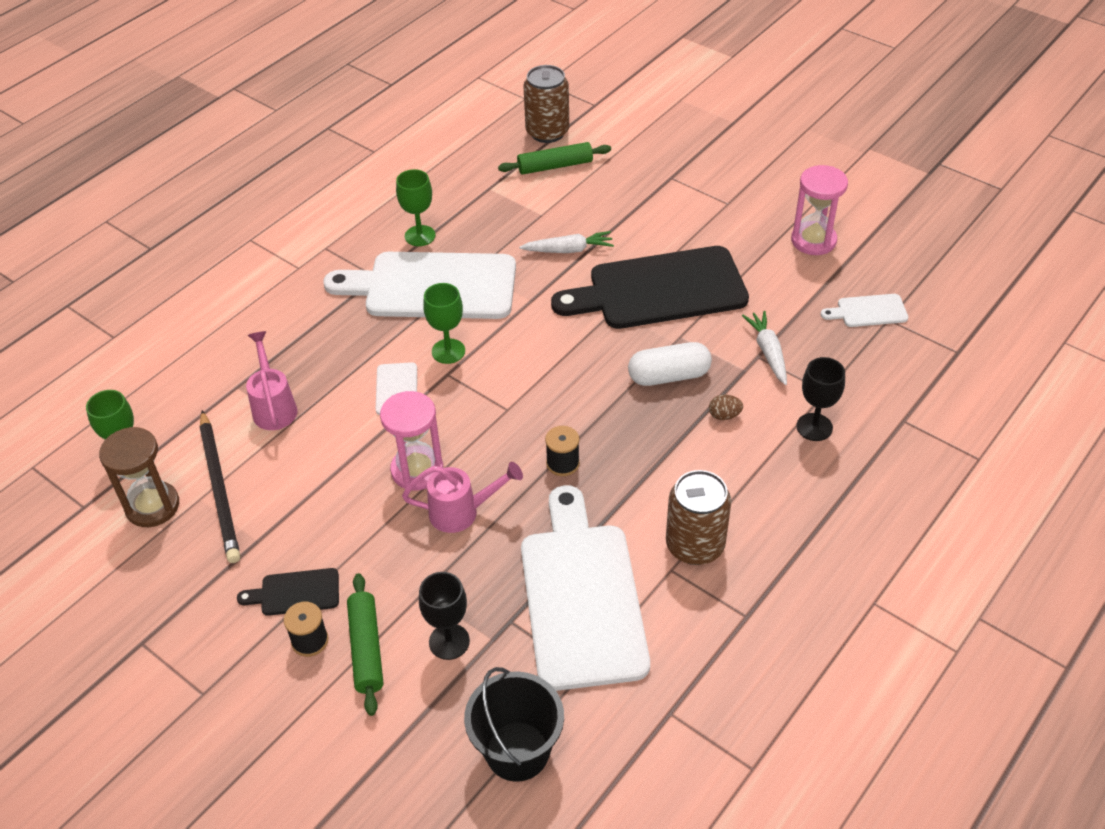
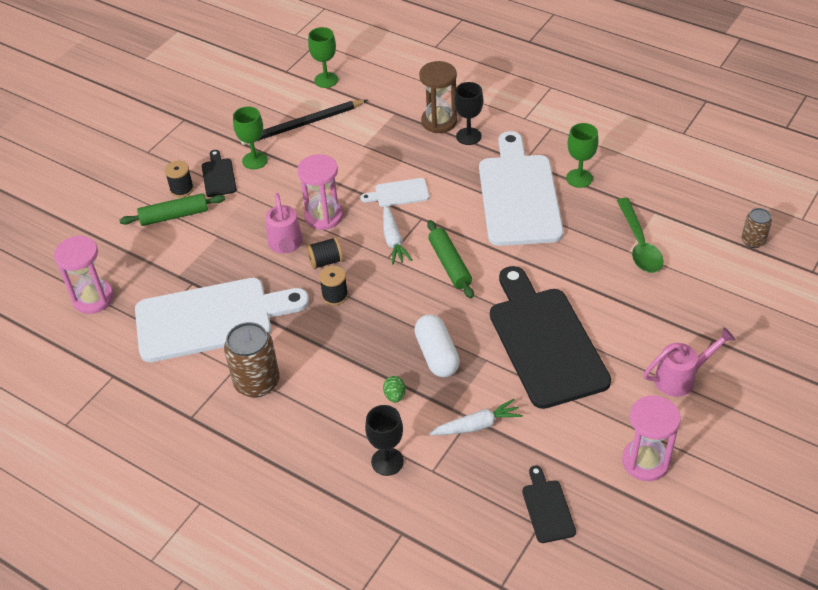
camera: 85 degrees right, 0 degrees up
(152, 506) = (287, 99): brown hourglass -> brown hourglass (439, 121)
(274, 406) = (378, 134): pink watering can -> pink watering can (681, 378)
(448, 351) = (446, 215): green goblet -> green goblet (255, 160)
(449, 641) = (177, 254): black goblet -> black goblet (468, 136)
(501, 471) = (326, 261): none -> black spool
(517, 751) = (93, 298): black bucket -> pink hourglass
(533, 206) = (639, 244): none -> green spoon
(547, 132) = (753, 241): brown can -> brown can, size x0.56
(555, 166) = (702, 252): green rolling pin -> green rolling pin (449, 264)
(568, 250) = (584, 274): white carrot -> white carrot (393, 240)
(724, 415) = (395, 396): brown egg -> green egg
(868, 311) = (547, 508): white cutting board -> black cutting board

